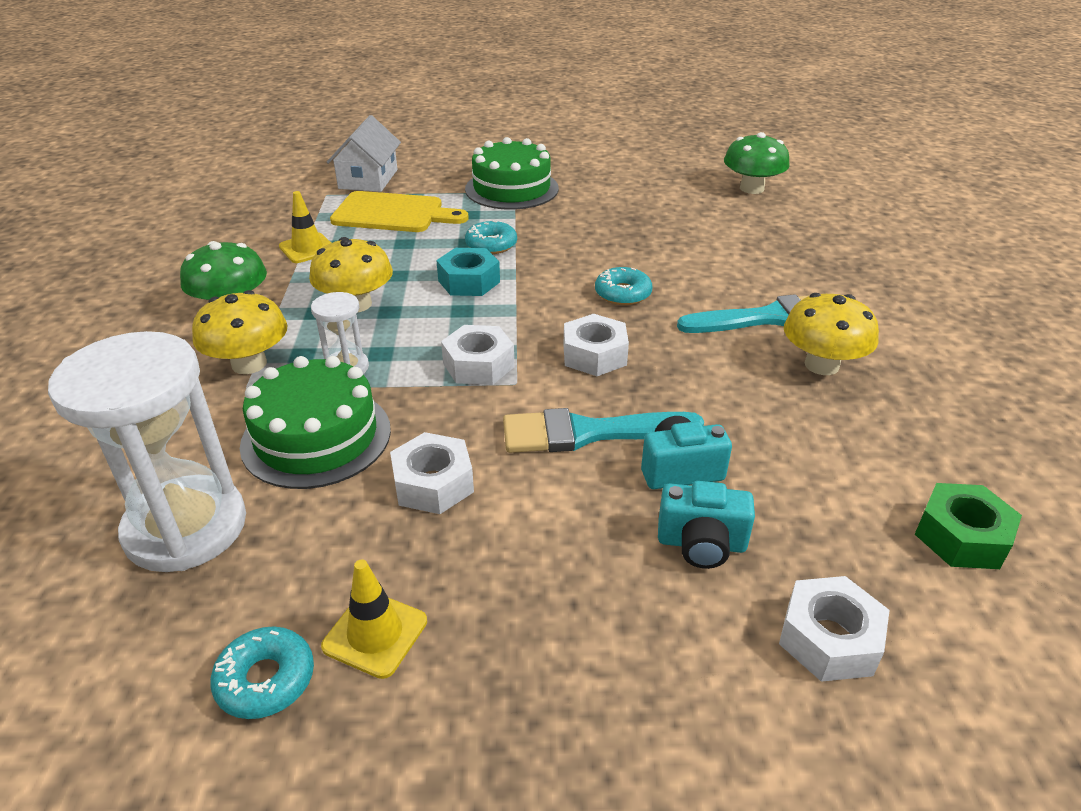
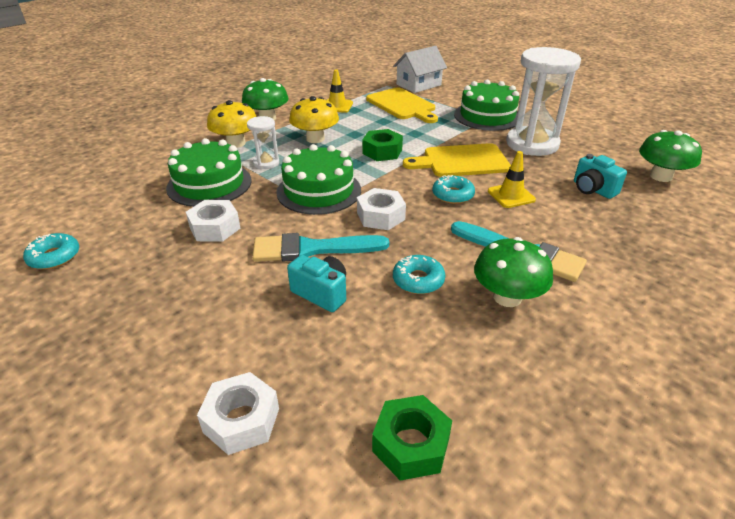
camera: 45 degrees right, 0 degrees up
(186, 527) = (120, 191): white hourglass -> white hourglass (532, 144)
(375, 634) = (103, 267): yellow traffic cone -> yellow traffic cone (511, 195)
(469, 281) = (382, 151): turquoise nut -> green nut
(478, 365) = (319, 191): white nut -> green cake
(491, 245) = (425, 139): turquoise donut -> turquoise donut (418, 280)
(571, 252) = (461, 161): none -> yellow cutting board
(590, 433) = (312, 249): turquoise brush -> turquoise brush turned 45 degrees counterclockwise
(701, 544) = (268, 331): turquoise camera -> turquoise camera (592, 189)
(821, 365) = (507, 297): yellow mushroom -> green mushroom

